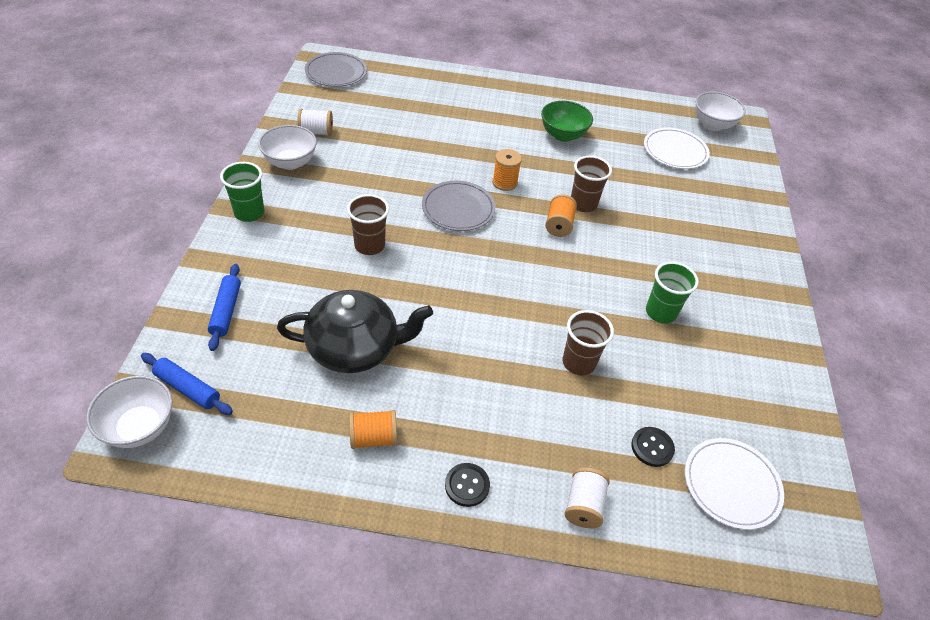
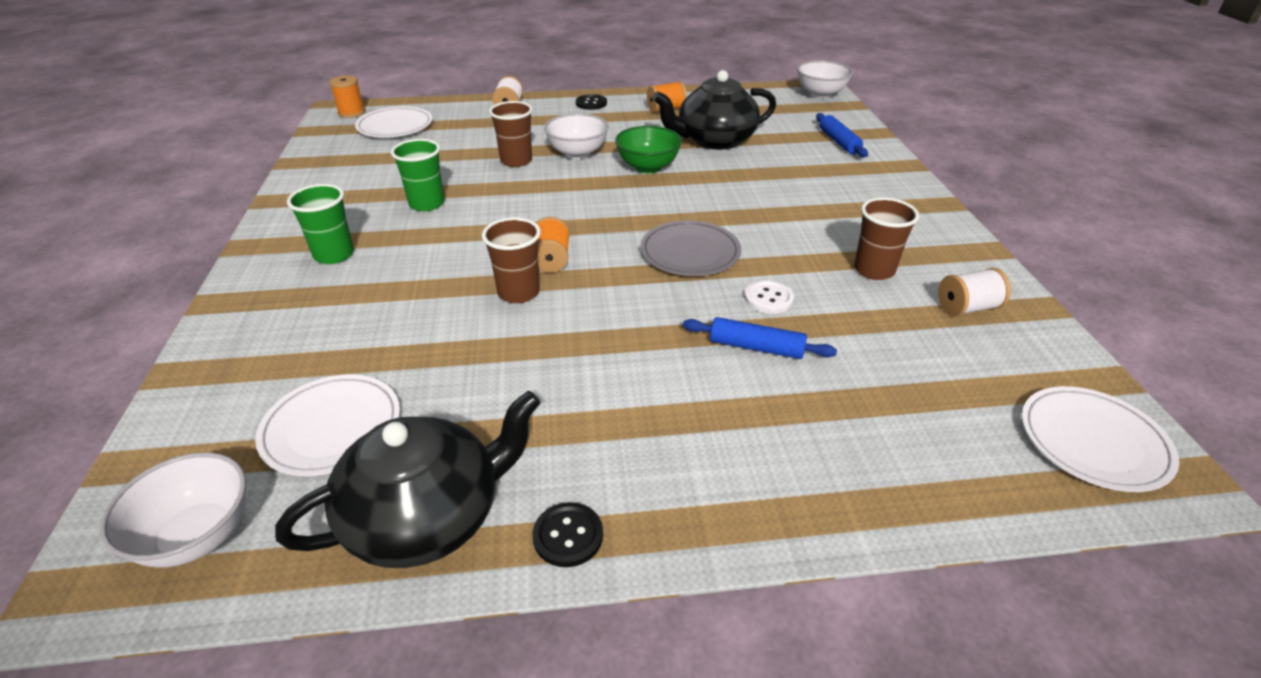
camera: 170 degrees right, 10 degrees down
(188, 388) = (813, 109): blue rolling pin -> blue rolling pin (756, 347)
(249, 213) = (916, 203): green cup -> green cup (334, 255)
(290, 162) = (945, 260): white bowl -> white bowl (577, 153)
(336, 72) = (1093, 441): grey plate -> white plate
(369, 245) = (763, 200): brown cup -> brown cup (874, 270)
(427, 164) = (768, 298): none -> white button
(504, 182) = (643, 297): orange spool -> orange spool (351, 113)
(563, 135) = (566, 407): green bowl -> green bowl (648, 167)
(624, 111) = (427, 517): none -> black teapot
(652, 447) = (454, 132): black button -> black button (568, 536)

